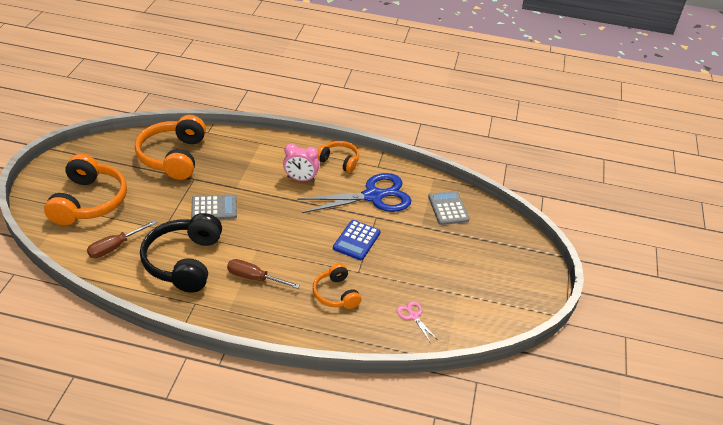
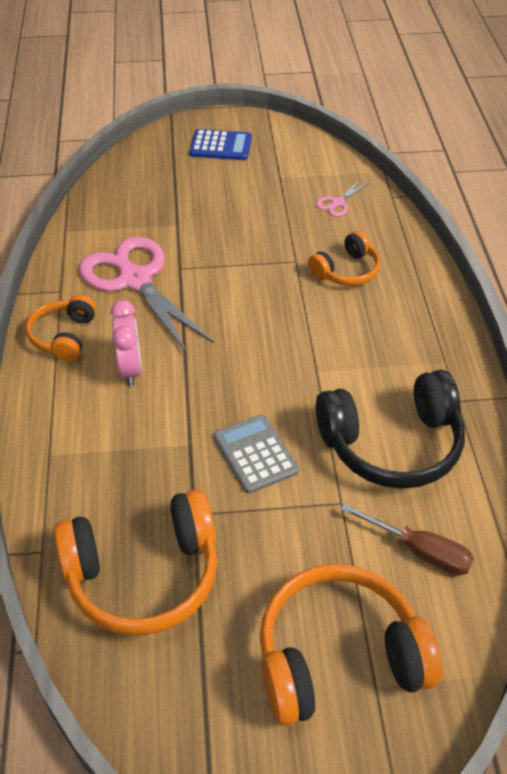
camera: 105 degrees left, 5 degrees up
(254, 278) = (371, 354): brown screwdriver -> none
(356, 240) = (238, 275): blue calculator -> blue calculator (220, 146)
(374, 196) = (134, 279): blue scissors -> pink scissors
(448, 208) = (127, 207): grey calculator -> none

